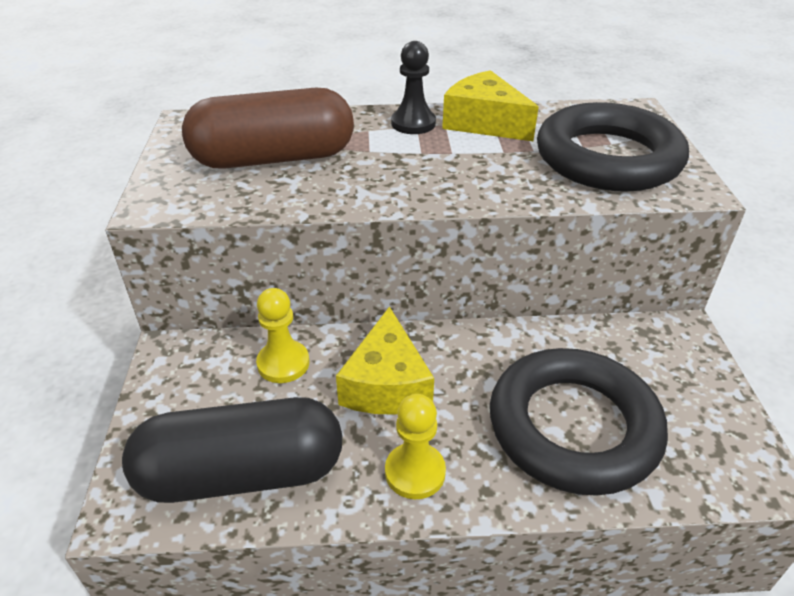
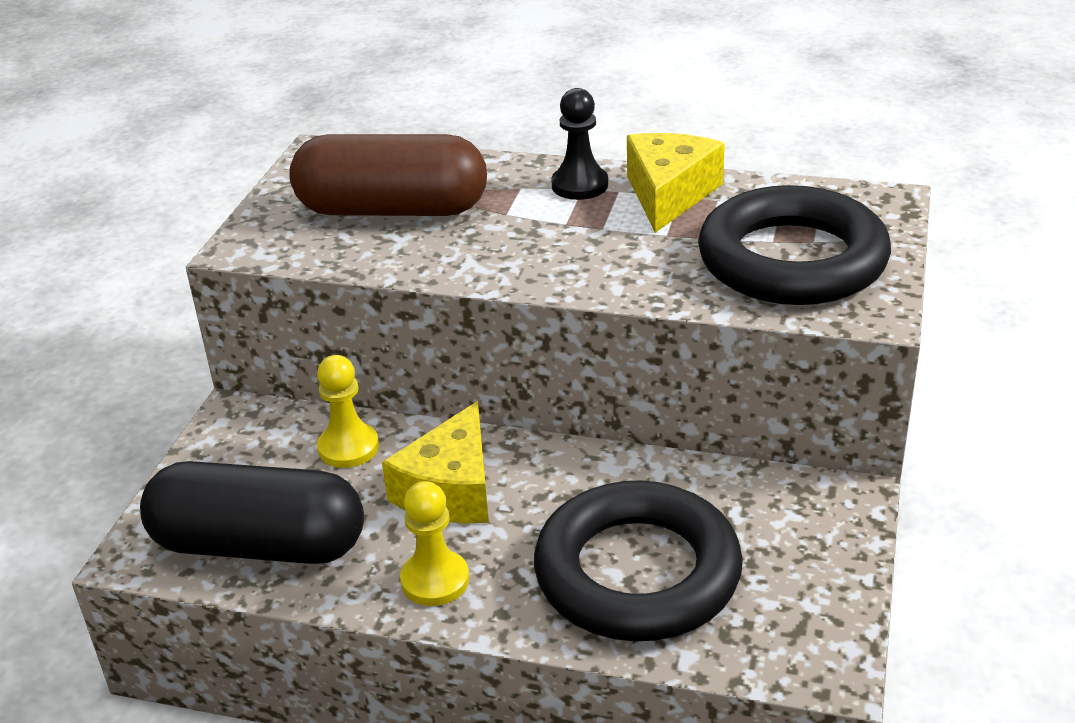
camera: 20 degrees right, 5 degrees down
(484, 123) = (669, 194): yellow cheese -> yellow cheese turned 45 degrees clockwise

